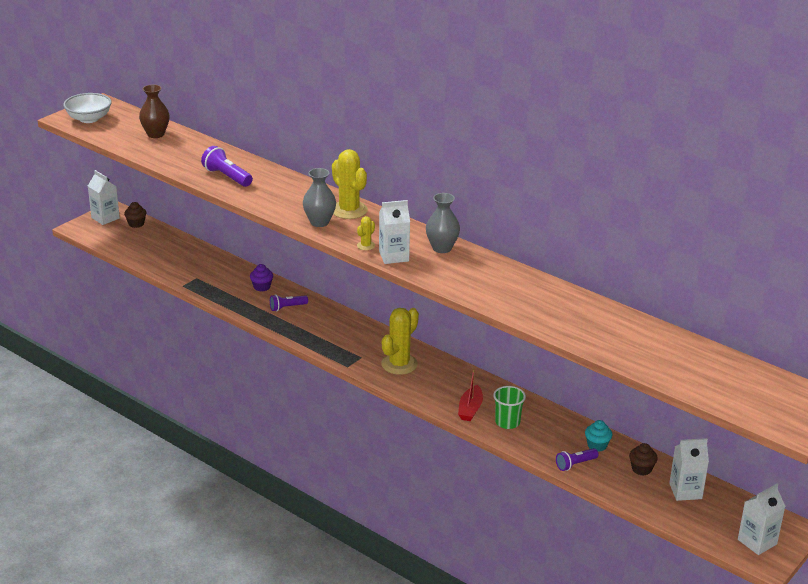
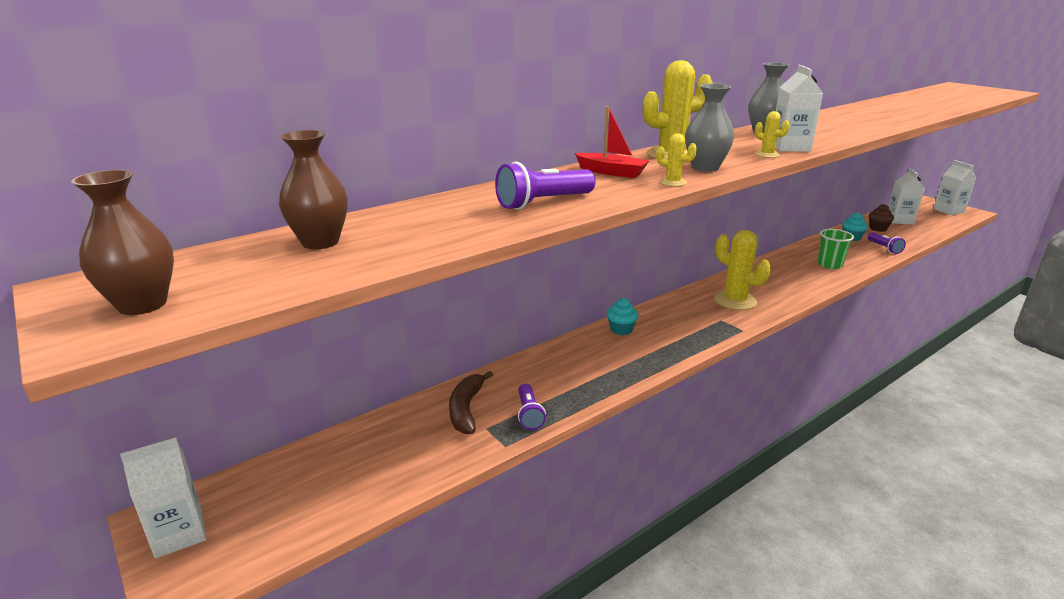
camera: 75 degrees left, 5 degrees down
(89, 119) = (142, 304): white bowl -> brown vase
(136, 224) = (246, 487): brown cupcake -> none
(212, 269) = (466, 409): none -> brown banana
(262, 287) = (539, 370): purple cupcake -> none
(279, 212) = (672, 182): none -> yellow cactus
(287, 307) = (600, 356): purple flashlight -> purple flashlight (529, 414)
(327, 313) = (621, 330): none -> turquoise cupcake
(470, 409) = (812, 277): red boat -> red boat (611, 172)

